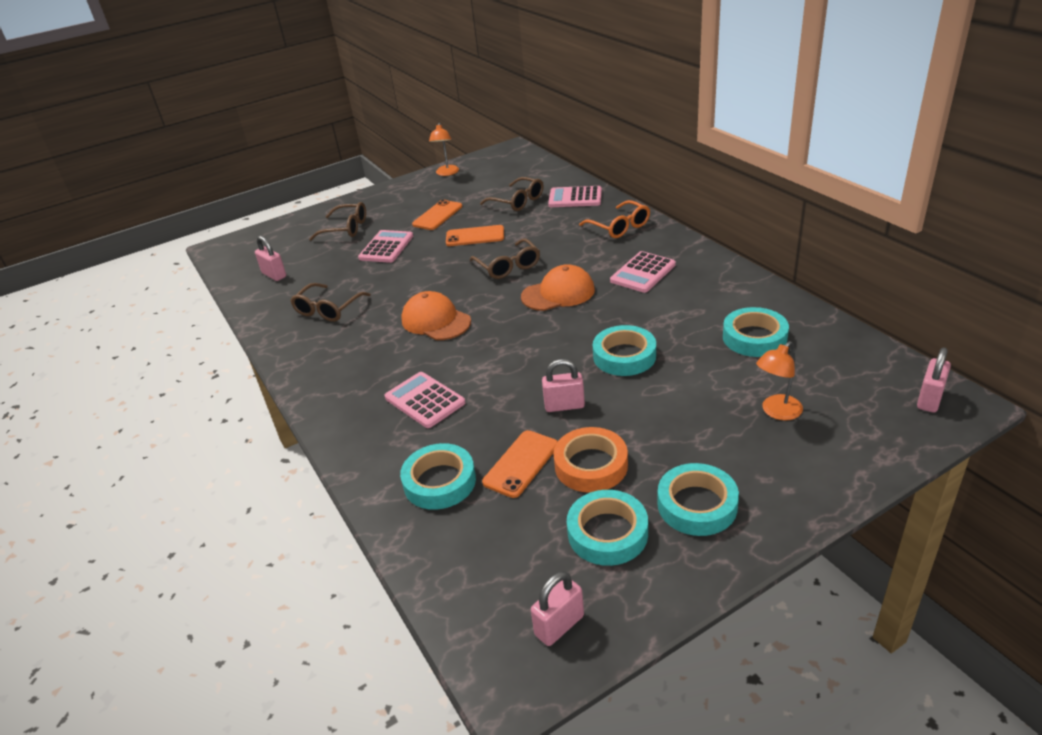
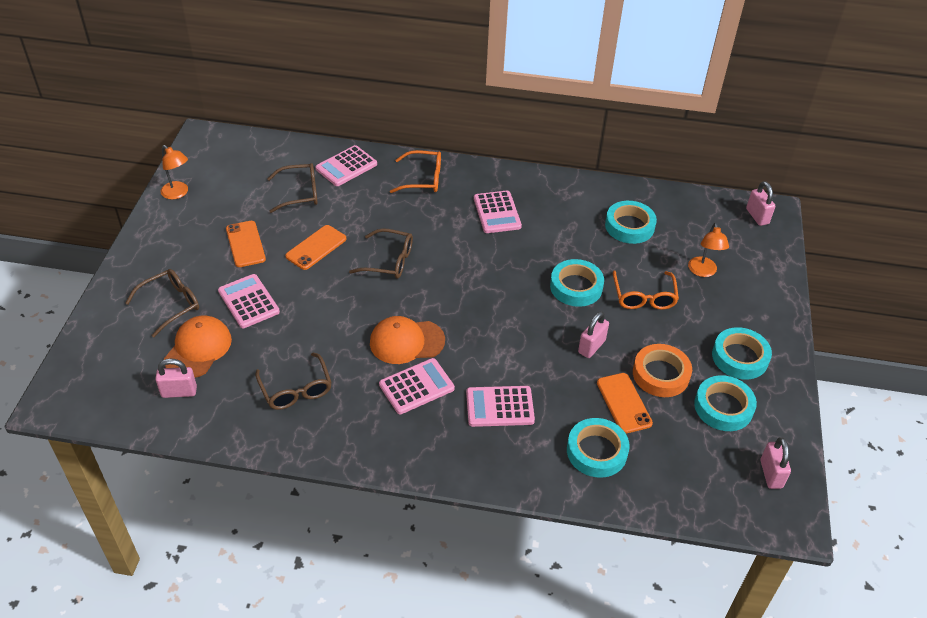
camera: 55 degrees left, 10 degrees up
(395, 351) = (416, 386): none -> pink calculator
(558, 293) = (463, 263): orange cap -> orange cap (198, 349)
(676, 397) = (644, 297): none -> orange glasses

